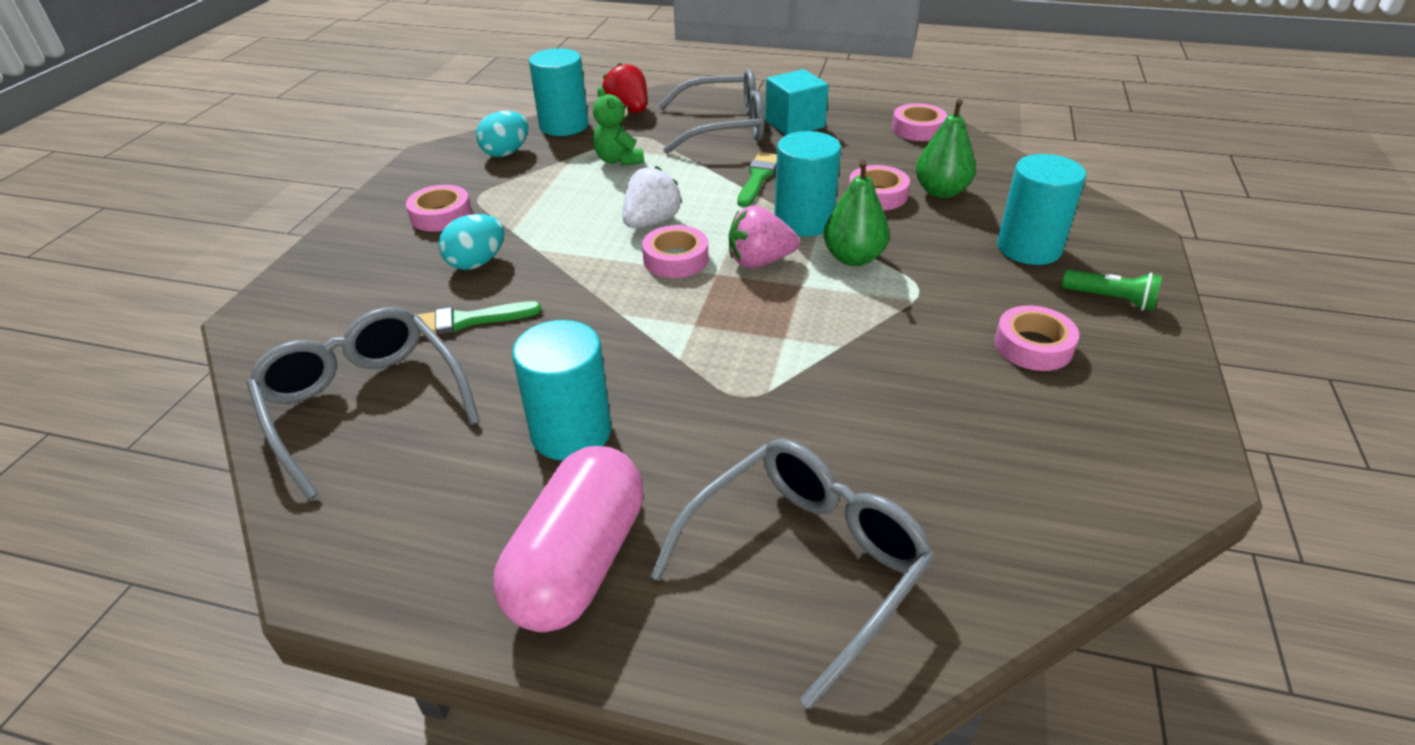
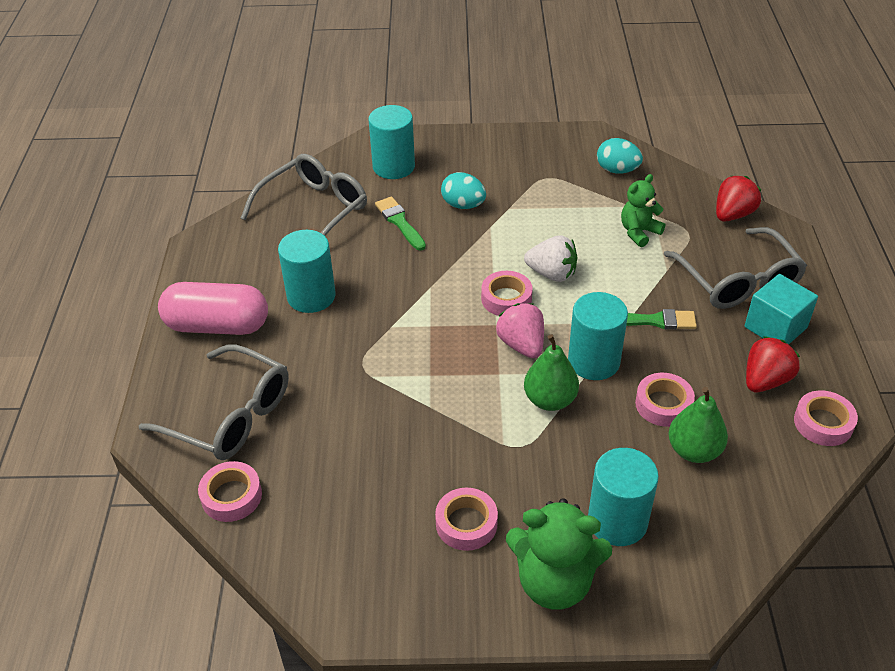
camera: 75 degrees right, 5 degrees up
(441, 215) = (513, 170): pink tape -> pink tape (231, 496)
(564, 125) = (681, 186): turquoise cylinder -> turquoise cylinder (393, 167)
(860, 142) = (765, 380): none -> red strawberry
(1110, 299) = (554, 582): green flashlight -> green teddy bear

